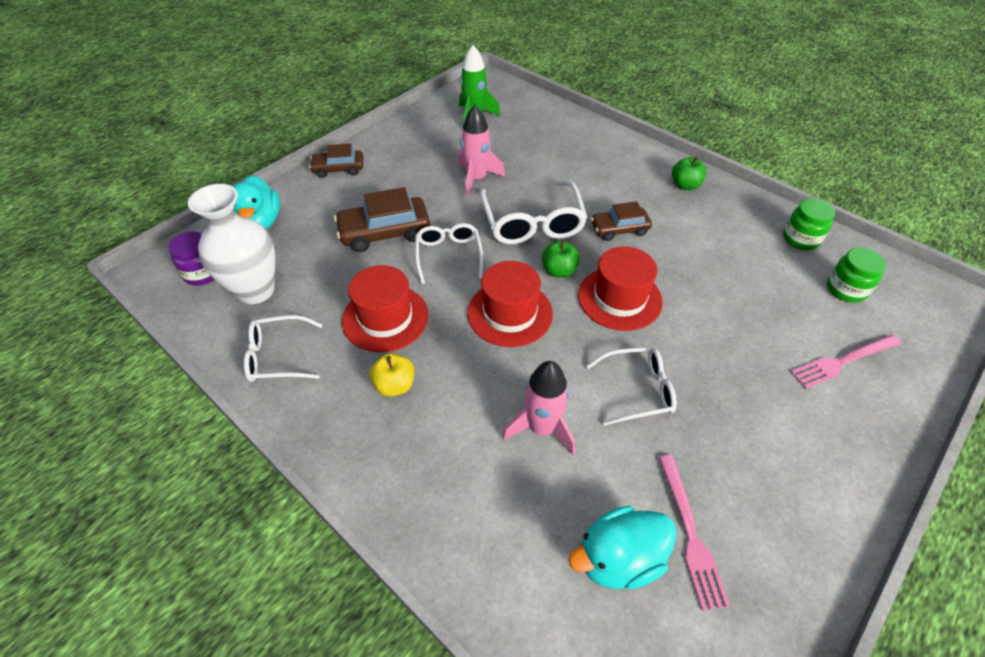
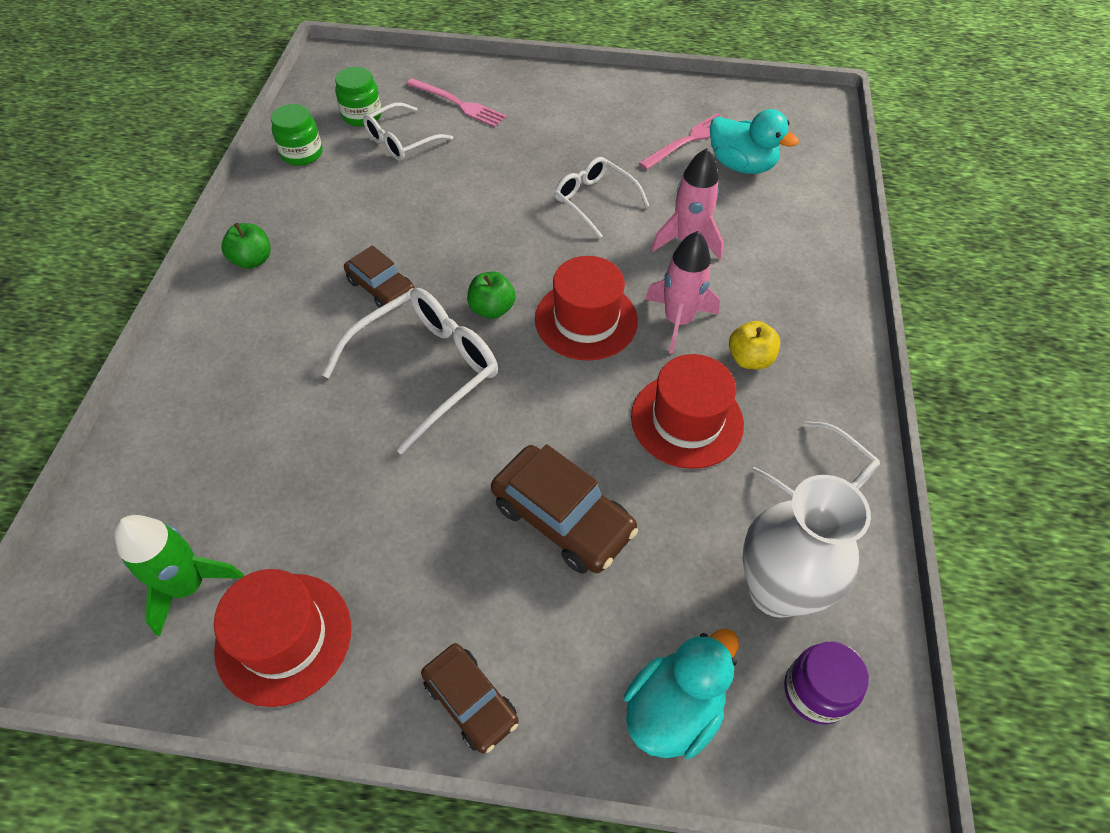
camera: 125 degrees left, 5 degrees up
(448, 255) = (547, 420): white glasses -> white glasses (401, 141)
(476, 179) = (372, 479): pink rocket -> pink rocket (678, 320)
(619, 298) = (494, 248): red hat -> red hat (284, 638)

